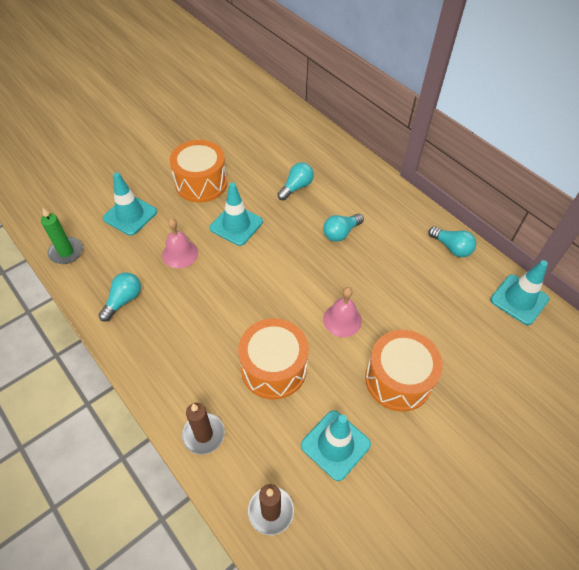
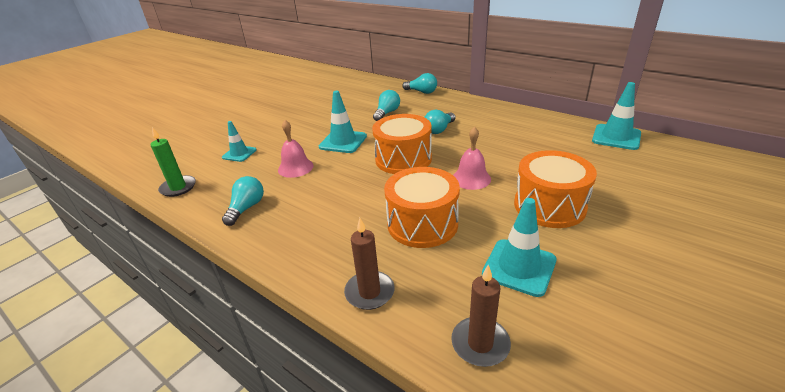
camera: 10 degrees left, 20 degrees down
(130, 215) = (239, 154): turquoise traffic cone -> turquoise traffic cone, size x0.66
(201, 183) = (301, 125): orange drum -> orange drum (403, 159)
(451, 247) = (538, 121): turquoise light bulb -> turquoise light bulb (421, 92)

